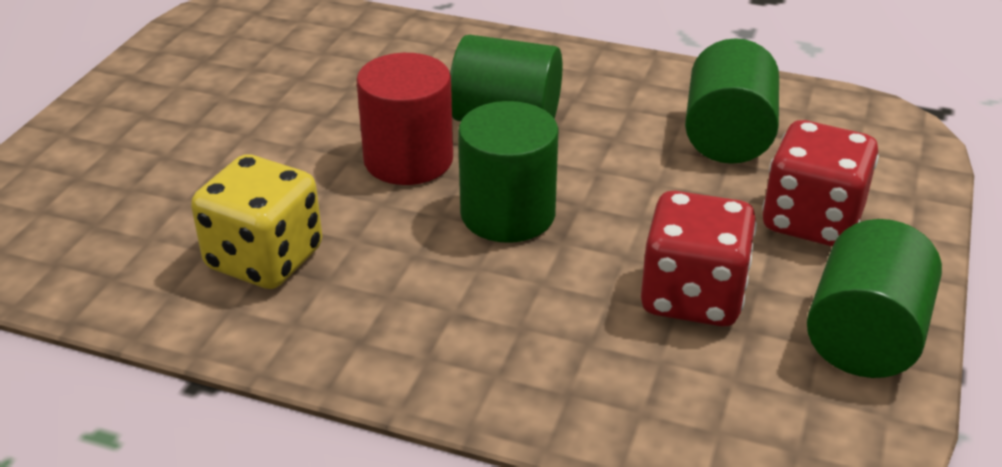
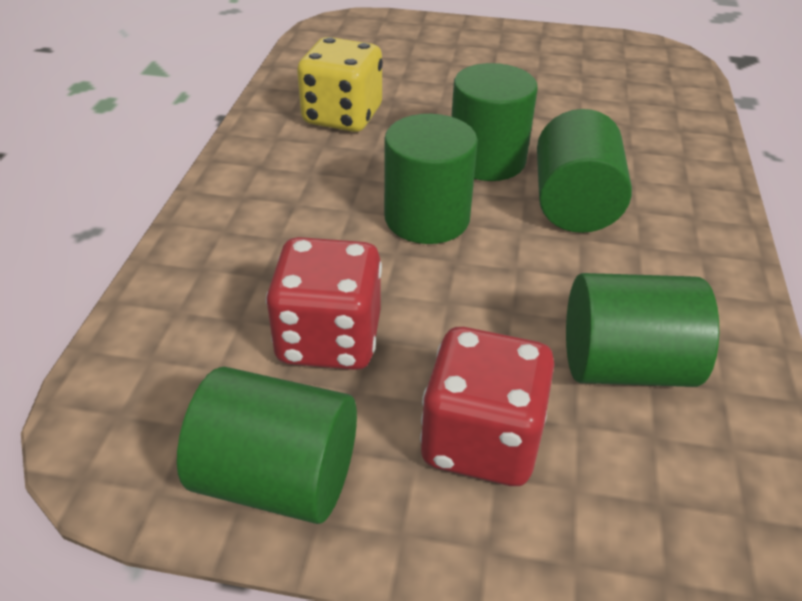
camera: 80 degrees right, 5 degrees up
(408, 160) = (487, 160): red cylinder -> green cylinder

